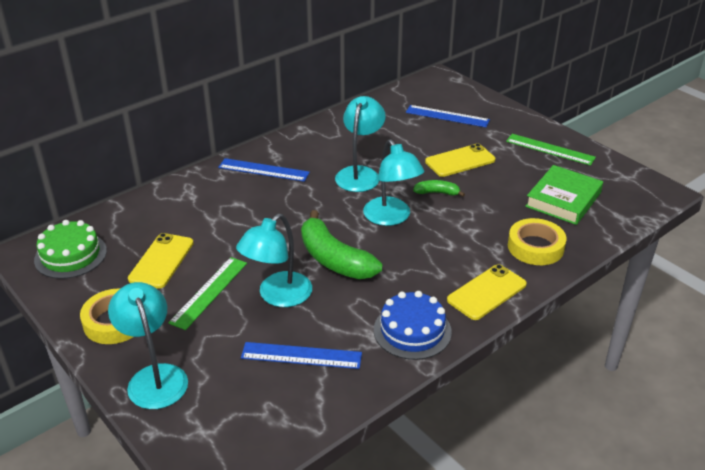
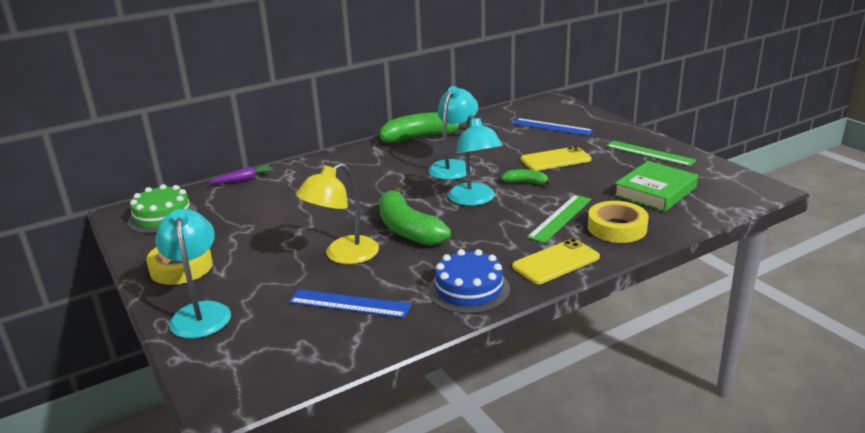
camera: 10 degrees right, 10 degrees down
(143, 200) = (244, 180): none -> purple carrot
(161, 261) = (243, 224): yellow phone -> none
(209, 292) = (278, 249): green ruler -> green ruler (560, 218)
(263, 170) = (363, 161): blue ruler -> none
(278, 296) = (343, 255): turquoise lamp -> yellow lamp
(315, 134) = (420, 137): none -> green banana

